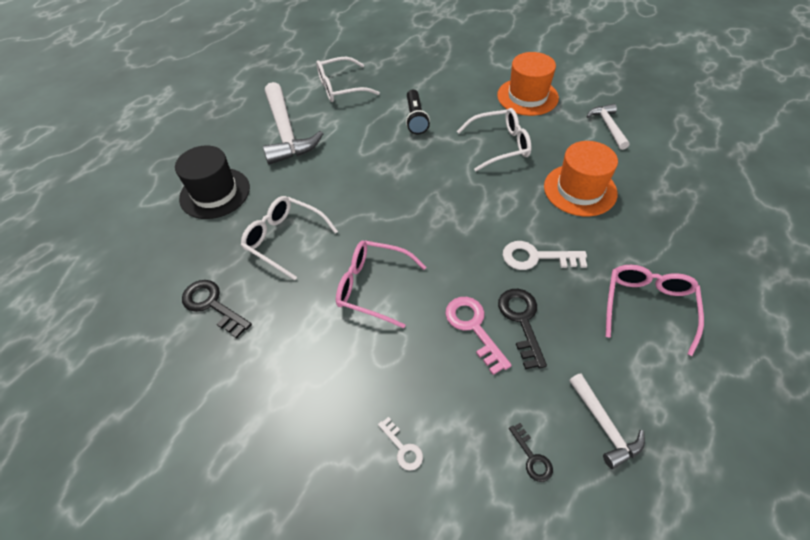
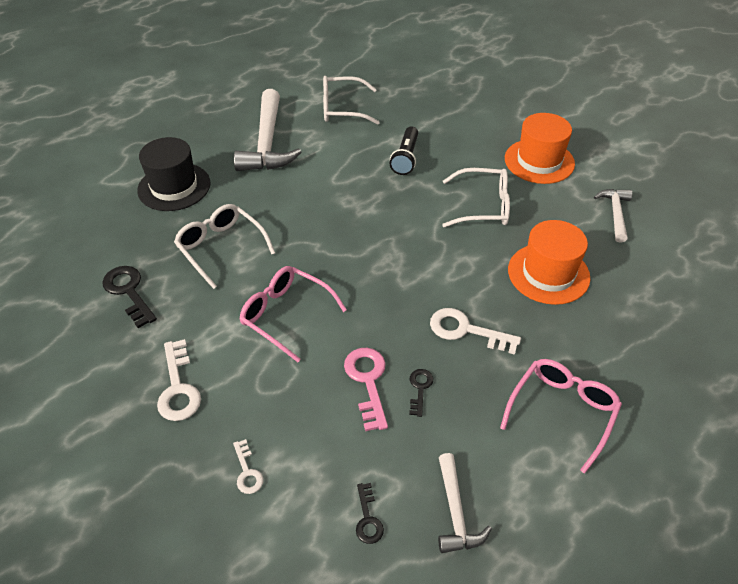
camera: 15 degrees right, 5 degrees down
(301, 385) = (178, 387): none -> white key
(521, 321) = (420, 388): black key -> black key, size x0.57

